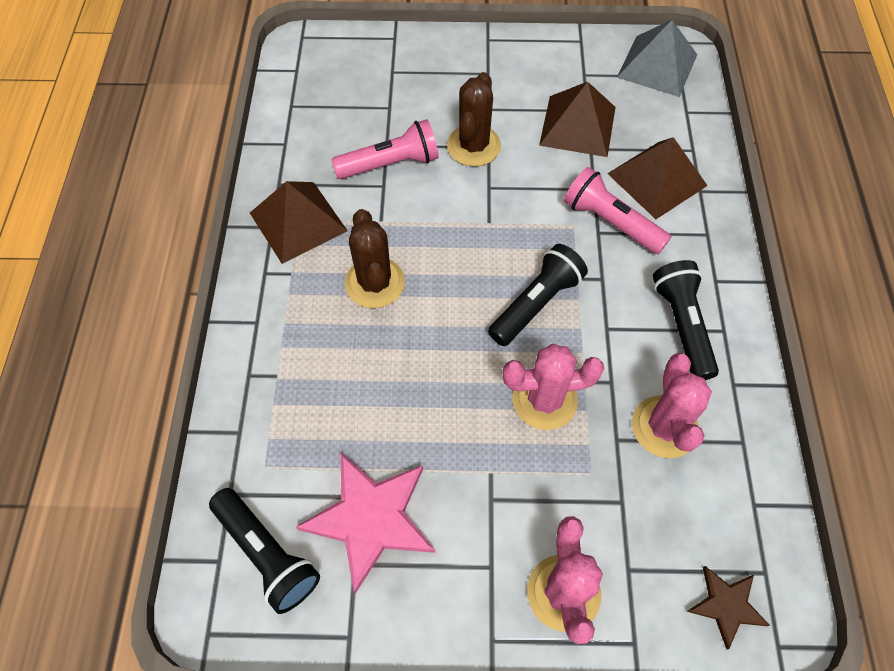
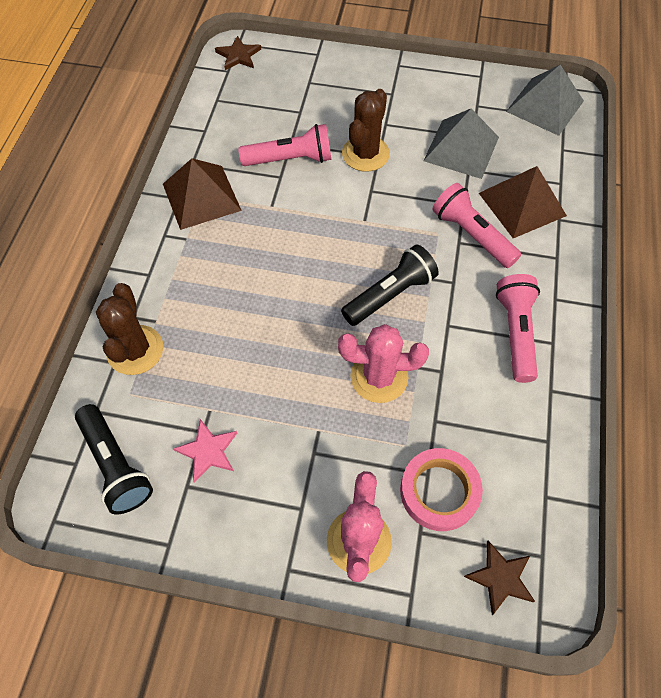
camera: 10 degrees right, 0 degrees up
(305, 51) = (238, 55): none -> brown star
(371, 519) = (208, 451): pink star -> pink star, size x0.54
(375, 283) = (255, 257): brown cactus -> brown cactus (135, 350)
(578, 125) = (461, 148): brown pyramid -> grey pyramid
(639, 519) = (439, 491): none -> pink tape
(664, 427) = (480, 417): pink cactus -> none
(682, 326) = (515, 333): black flashlight -> pink flashlight

